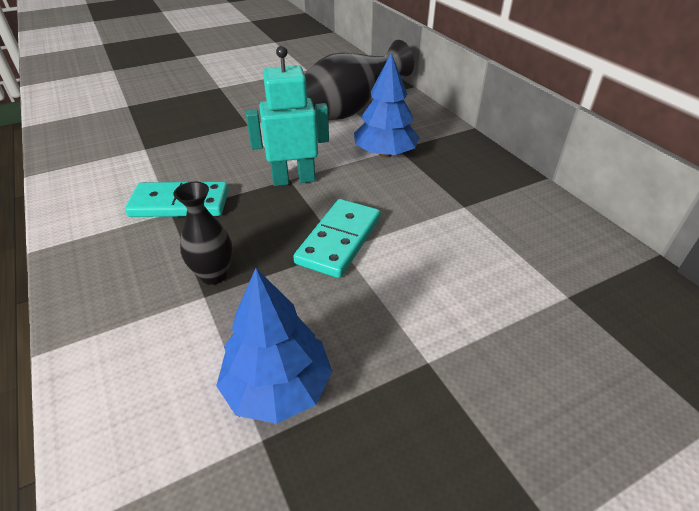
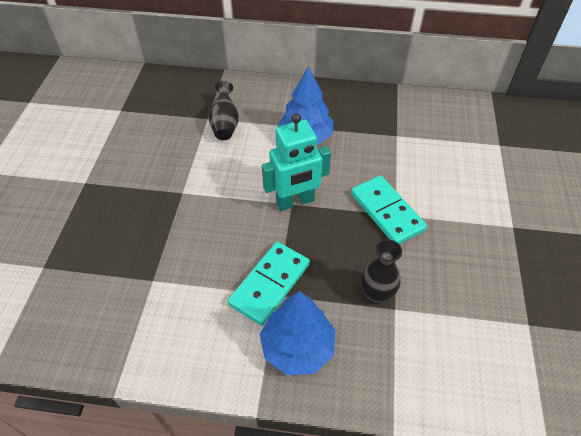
camera: 55 degrees left, 10 degrees up
(278, 387) = (496, 301): blue tree -> blue tree (297, 347)
(293, 179) = (295, 202): turquoise robot -> turquoise robot turned 135 degrees counterclockwise
(348, 111) = (225, 124): black vase -> black vase, size x0.53

